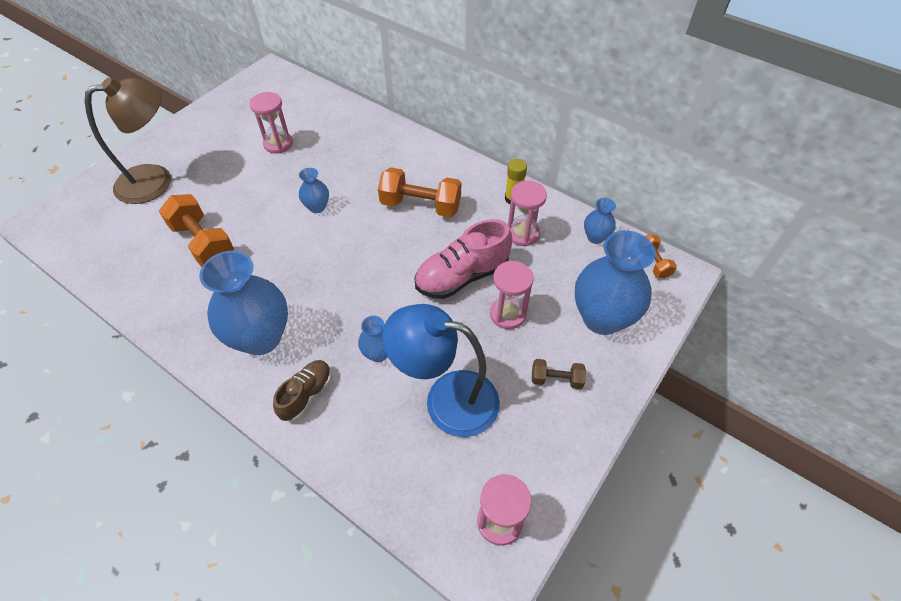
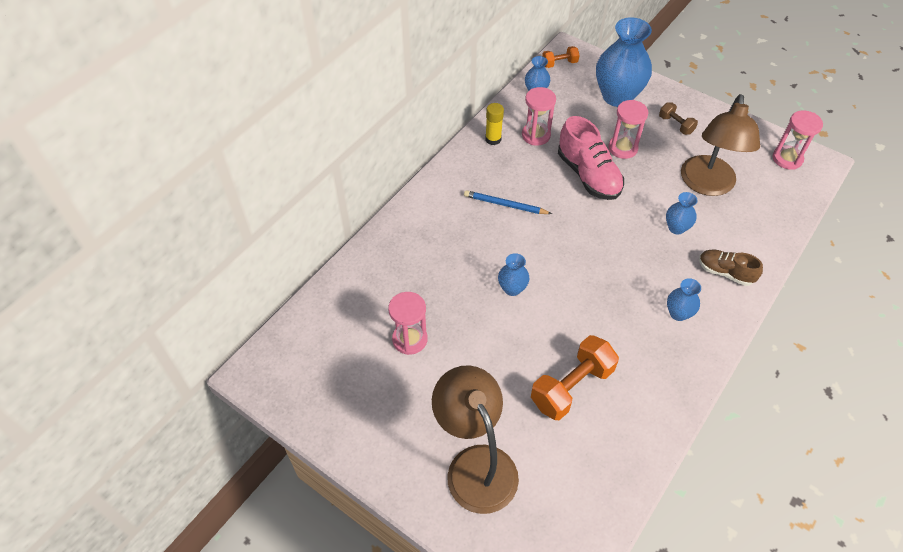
camera: 90 degrees left, 0 degrees up
(261, 338) = (678, 313): blue vase -> blue vase, size x0.48
(420, 205) = (505, 205): orange dumbbell -> blue pencil
(446, 399) = (707, 185): blue lamp -> brown lamp
(556, 379) = (675, 125): brown dumbbell -> brown dumbbell turned 45 degrees counterclockwise

